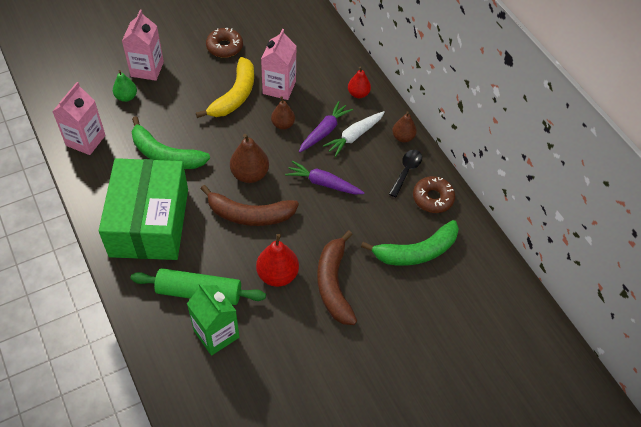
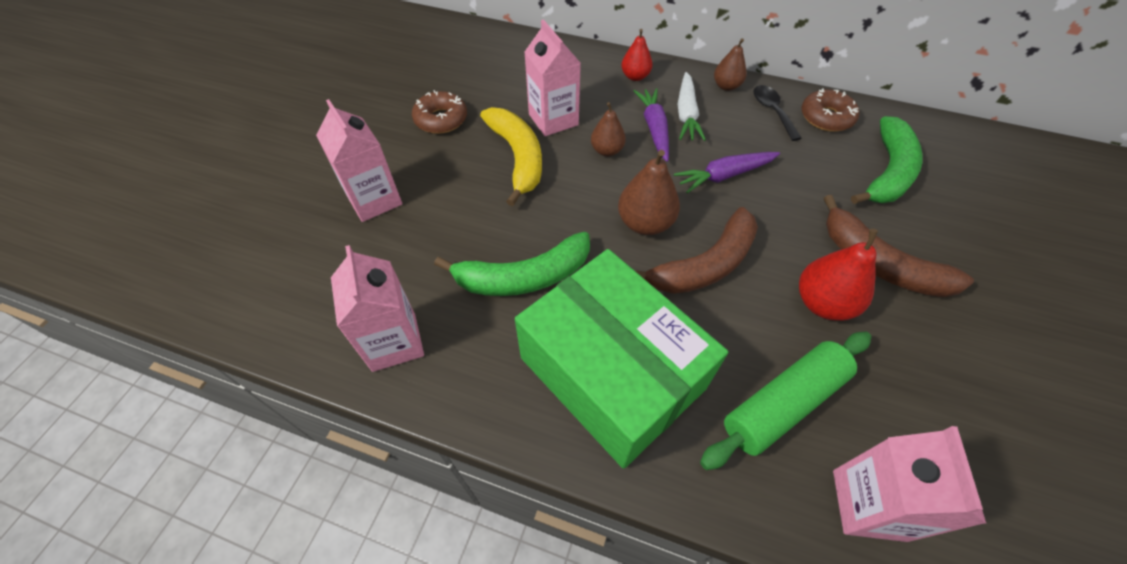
camera: 40 degrees left, 0 degrees up
(126, 97) = (386, 249): green pear -> none
(178, 350) = (868, 504): none -> pink carton
(216, 334) = (871, 435): green carton -> none

